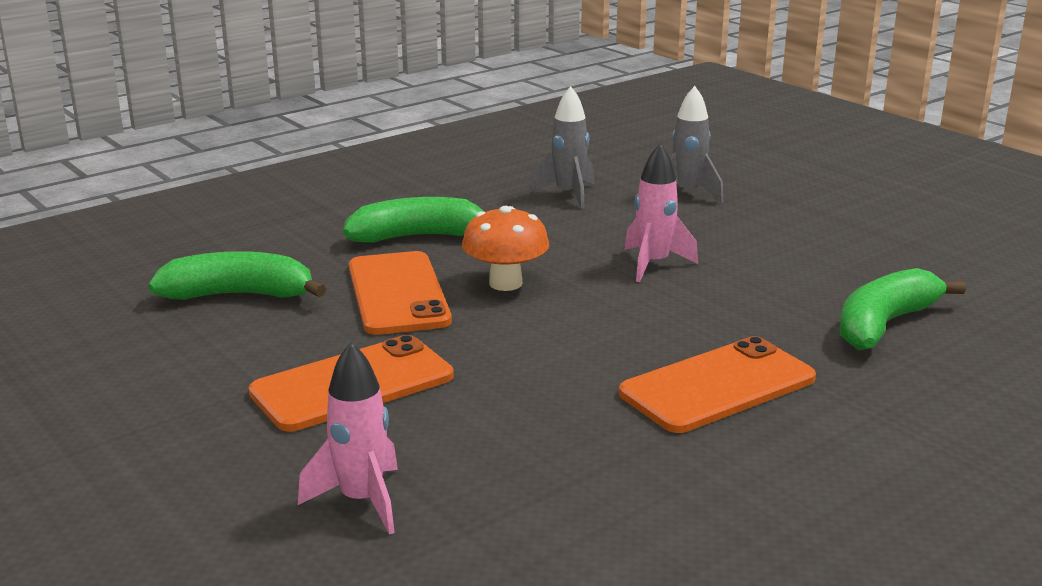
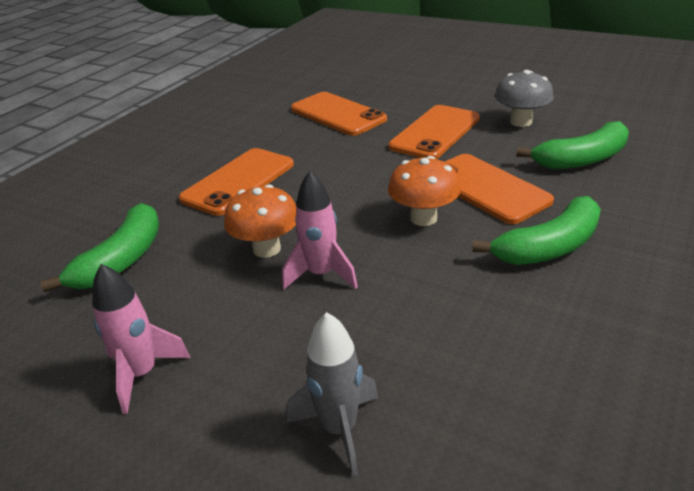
camera: 160 degrees right, 10 degrees up
(207, 365) = (521, 122): none -> grey mushroom
(361, 501) = (373, 99): pink rocket -> pink rocket (142, 374)
(470, 479) = (338, 114): none -> orange phone
(568, 194) = (483, 372): grey rocket -> none
(702, 296) = (267, 249): none -> orange mushroom

